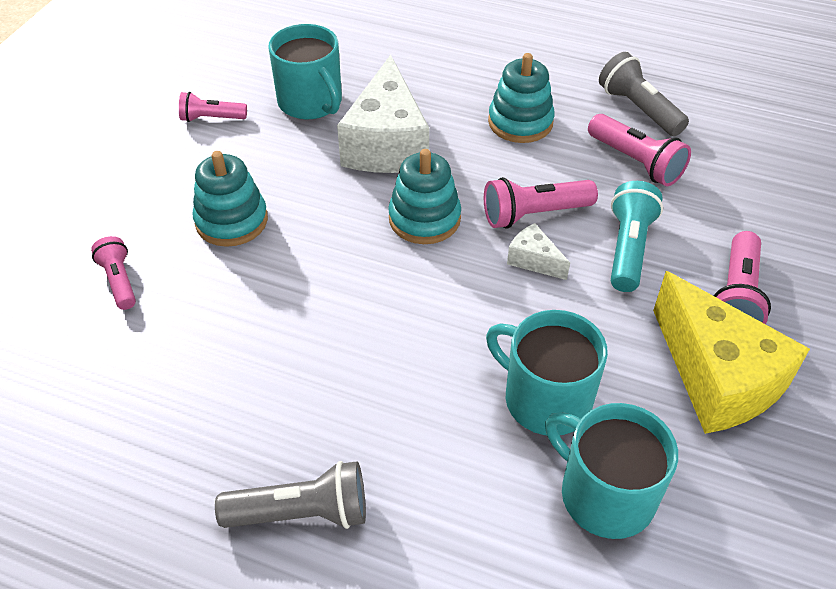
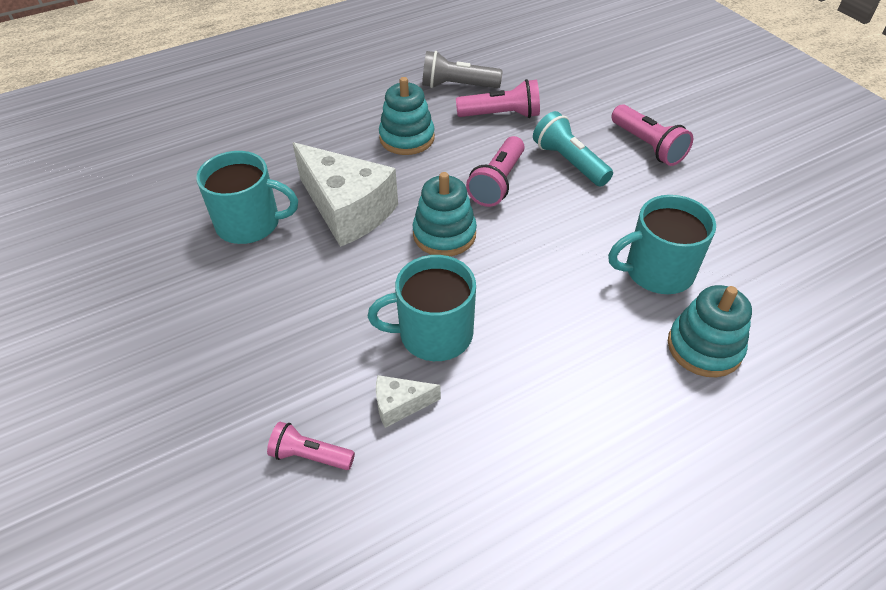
camera: 50 degrees left, 0 degrees up
(211, 118) = (188, 291): pink flashlight -> none
(231, 221) = (324, 342): turquoise stacking toy -> turquoise stacking toy (704, 347)
(301, 513) = (656, 457): grey flashlight -> none
(533, 260) = (537, 207): white cheese -> white cheese (400, 405)
(604, 494) = (750, 289): turquoise mug -> turquoise mug (433, 334)
(716, 377) = (700, 191): yellow cheese -> none

